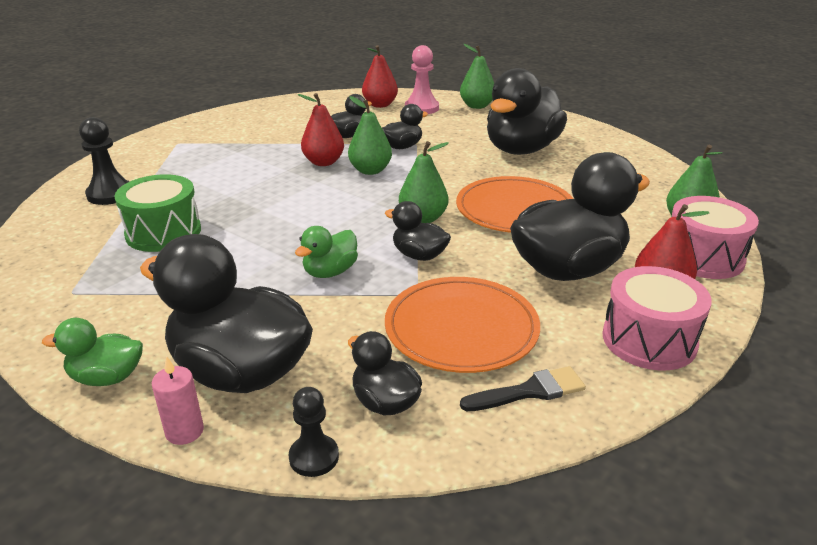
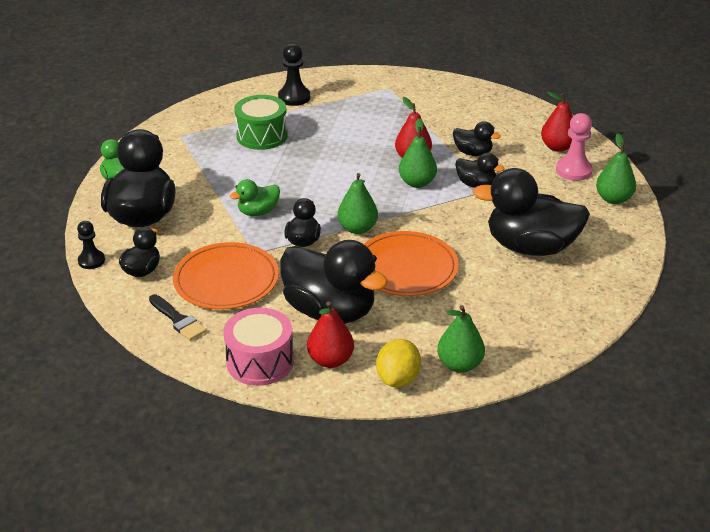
camera: 65 degrees right, 5 degrees up
(184, 431) = (91, 217): pink candle -> none
(330, 272) = (258, 212): green duck -> green duck turned 45 degrees counterclockwise
(703, 257) = (398, 378): pink drum -> yellow lemon

